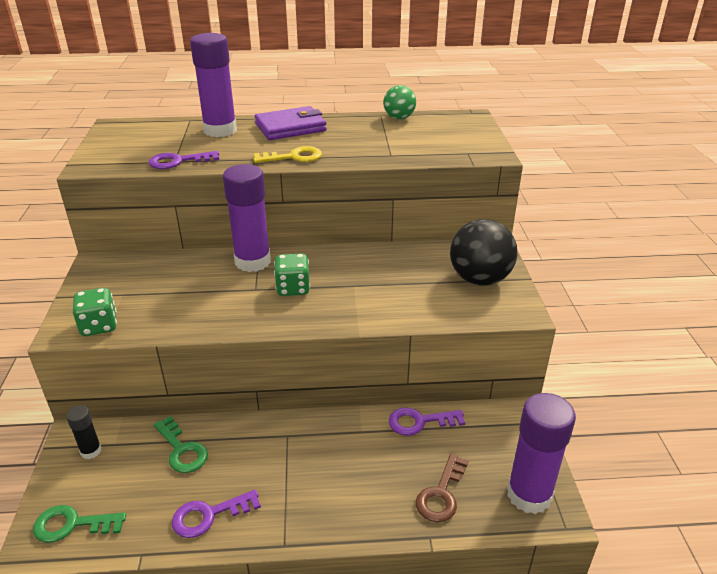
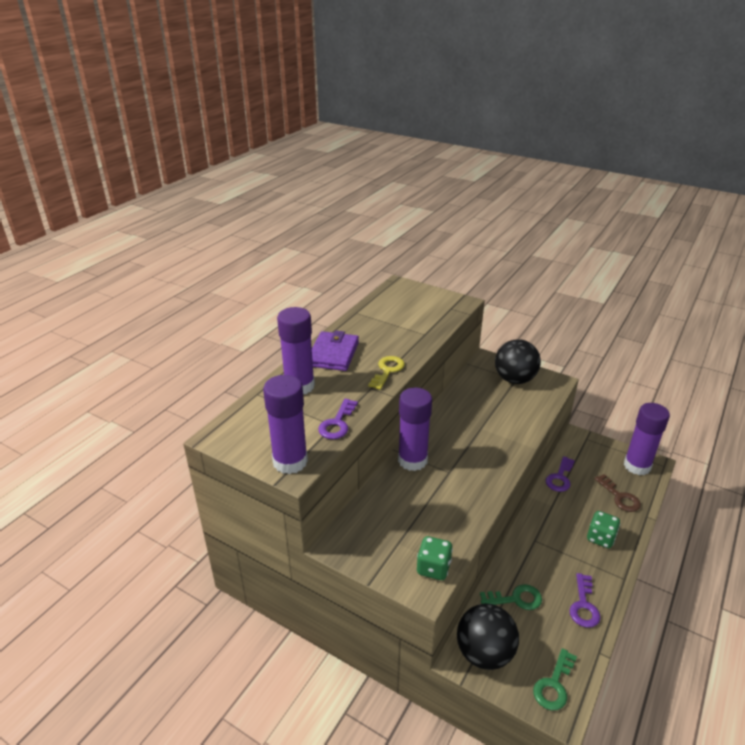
camera: 55 degrees left, 0 degrees up
(91, 451) = (484, 653): black glue stick -> black ball
(103, 160) = (290, 461): none -> purple glue stick
(293, 288) = (463, 455): green dice -> green dice (600, 538)
(399, 118) = (370, 308): green ball -> none

